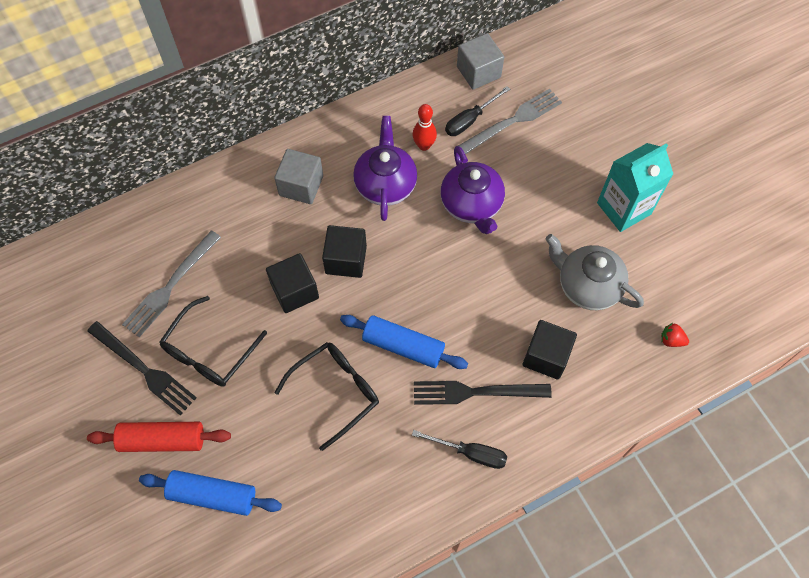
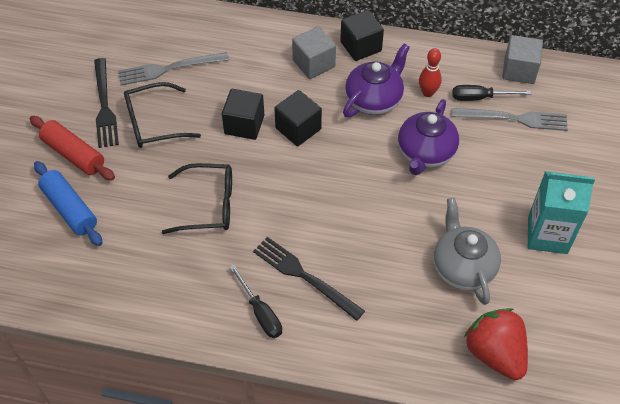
camera: 40 degrees right, 10 degrees down
(403, 346) = (283, 210): blue rolling pin -> none
(546, 356) = (381, 291): black cube -> black cube (360, 46)
(671, 340) = (495, 353): red strawberry -> red strawberry, size x2.45

